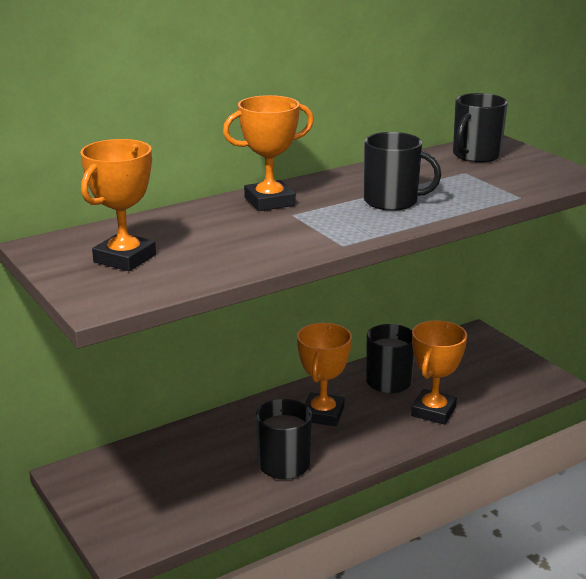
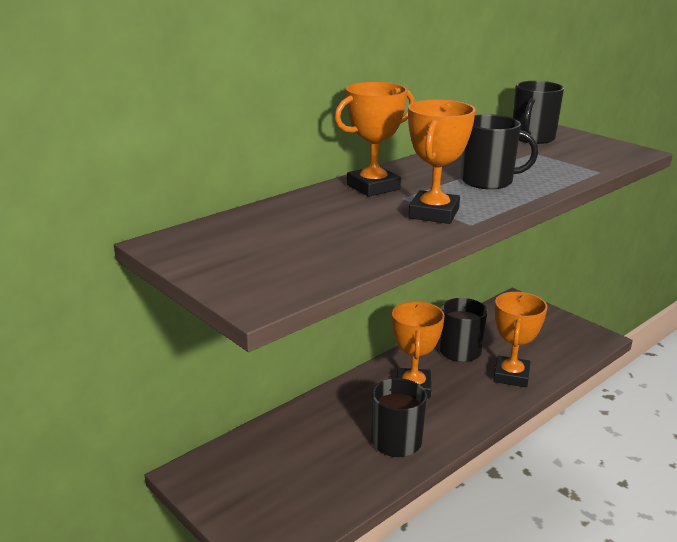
camera: 10 degrees left, 0 degrees up
(125, 258) = (260, 250): orange trophy -> orange trophy (434, 213)

